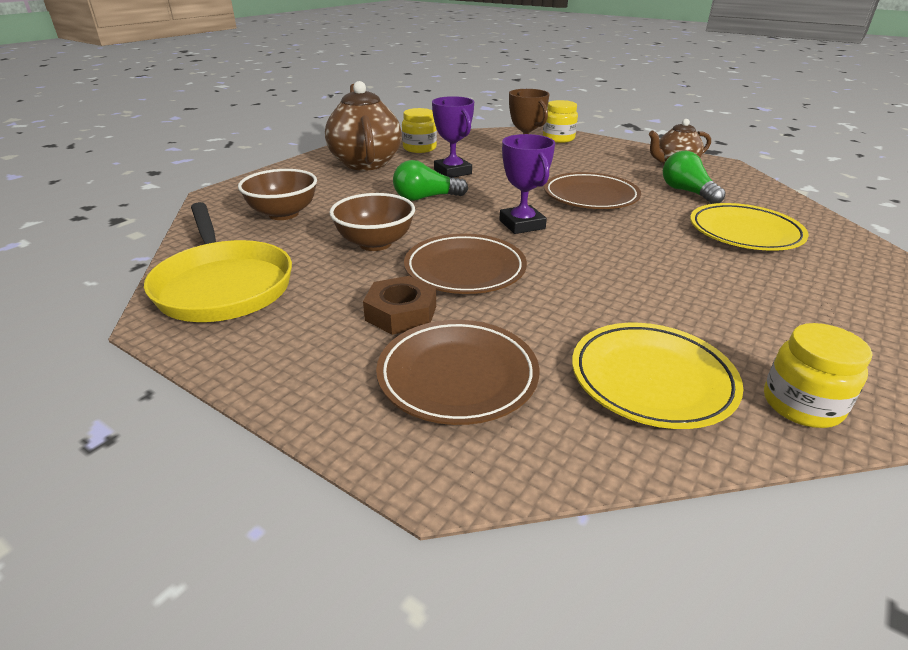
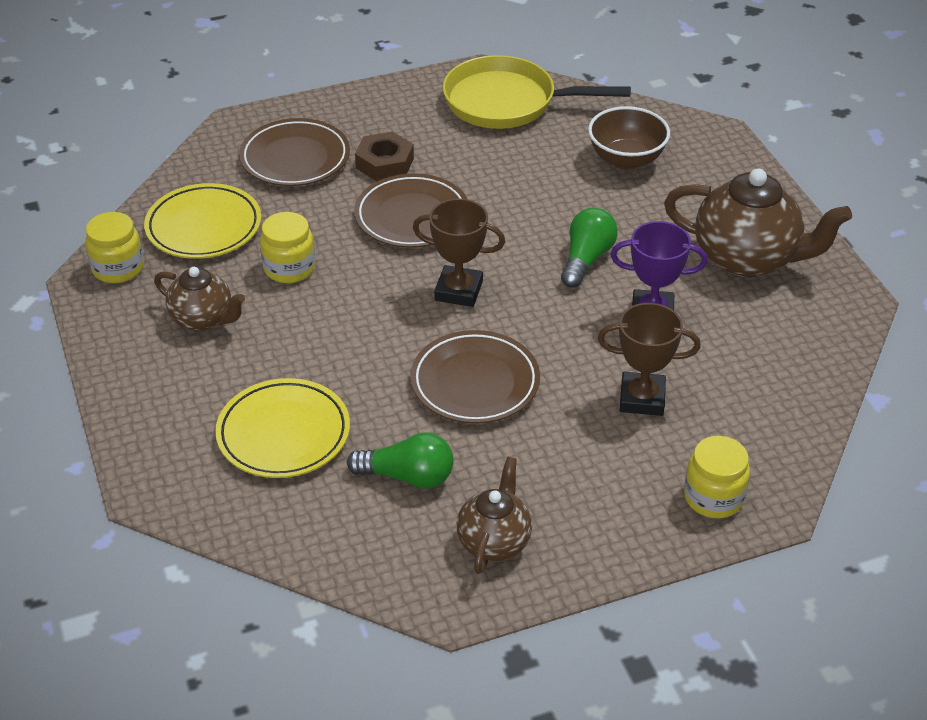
camera: 125 degrees right, 10 degrees up
(375, 243) = (508, 189): brown bowl -> none
(419, 148) = (773, 327): yellow jar -> yellow jar (289, 268)
(522, 224) = (458, 291): purple trophy -> brown trophy
(740, 311) = (203, 319): none -> brown teapot

